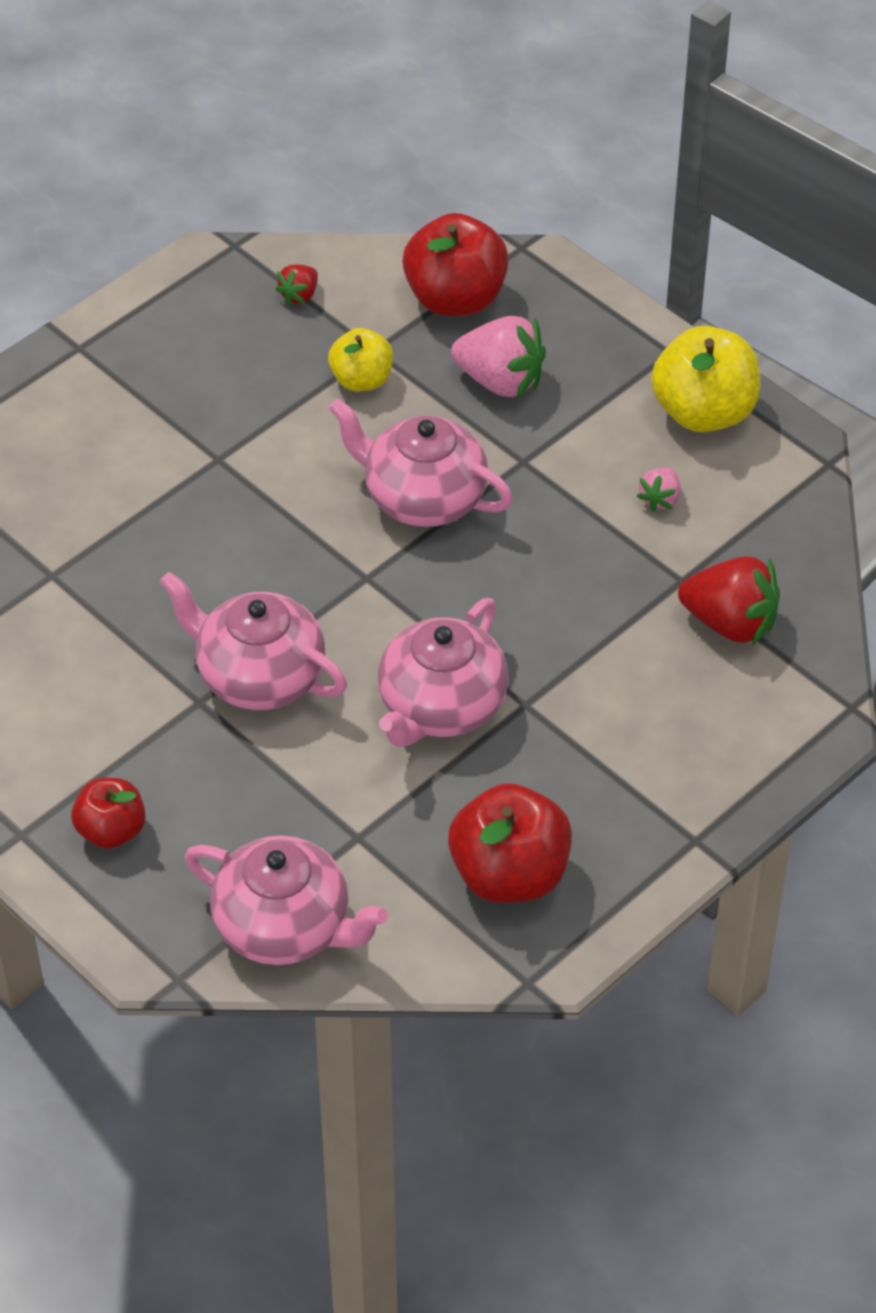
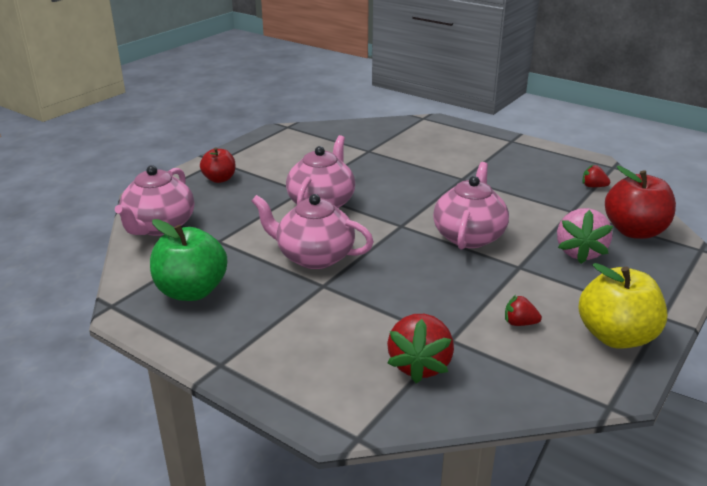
camera: 80 degrees right, 20 degrees down
(361, 380) = (545, 209): yellow apple -> none
(509, 874) = (191, 291): red apple -> green apple
(660, 499) = (519, 323): pink strawberry -> red strawberry

